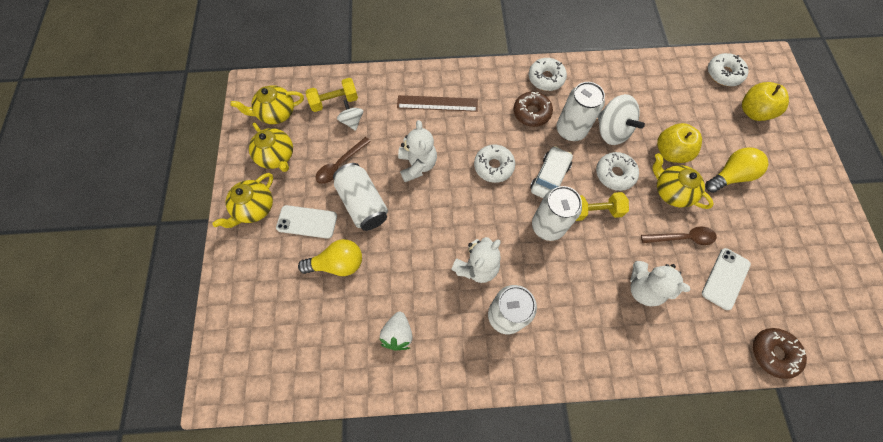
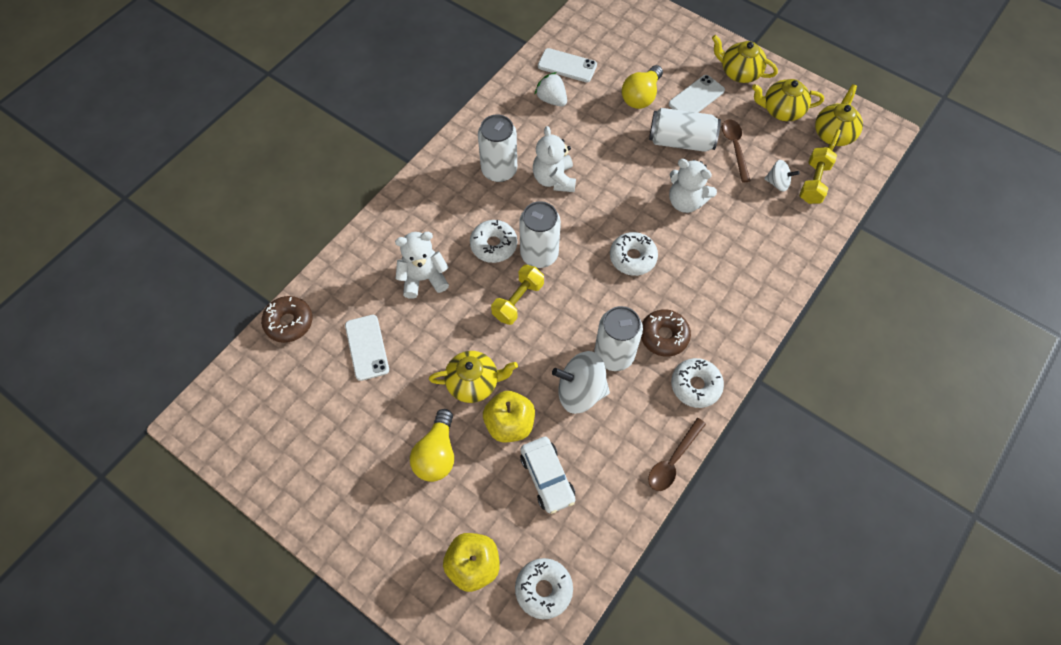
camera: 130 degrees right, 5 degrees down
(254, 208) = (739, 72): yellow teapot -> yellow teapot turned 45 degrees counterclockwise
(347, 352) = (567, 65): none -> white phone
(437, 103) = (743, 263): brown ruler -> none
(549, 177) = (581, 293): white car -> white car (547, 477)
(614, 174) = (535, 350): white donut -> white donut (493, 245)
(682, 238) = (429, 348): brown spoon -> brown spoon (673, 460)

